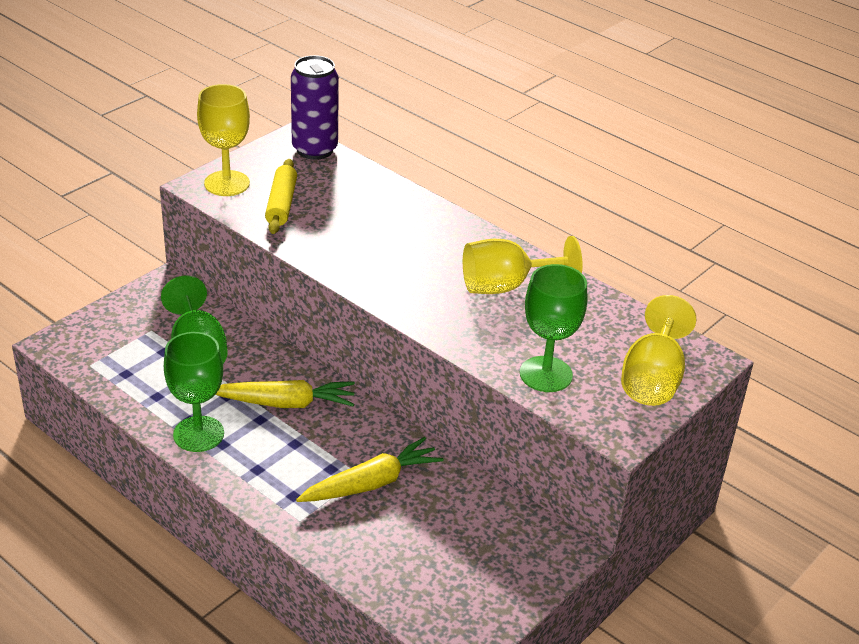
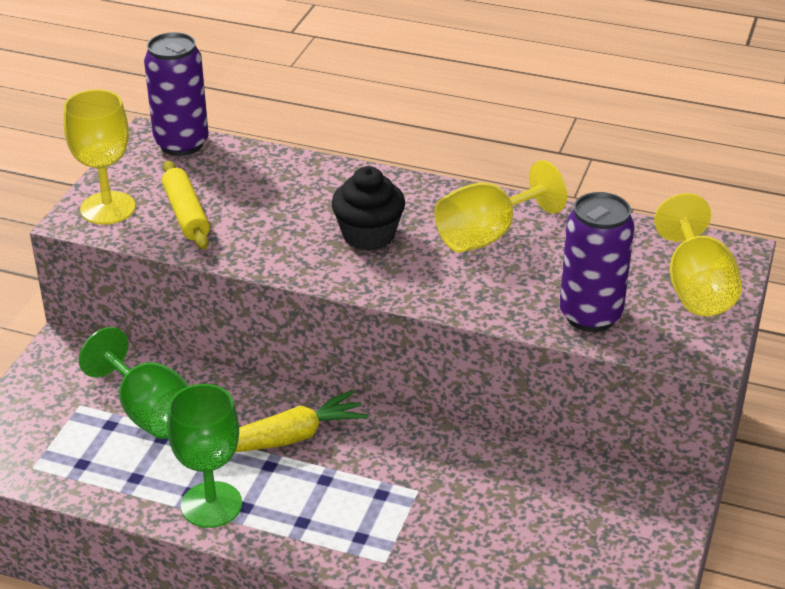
camera: 20 degrees left, 0 degrees up
(372, 483) = (435, 495): yellow carrot -> none
(410, 259) = (368, 235): none -> black cupcake
(546, 374) = (590, 315): green goblet -> purple can

